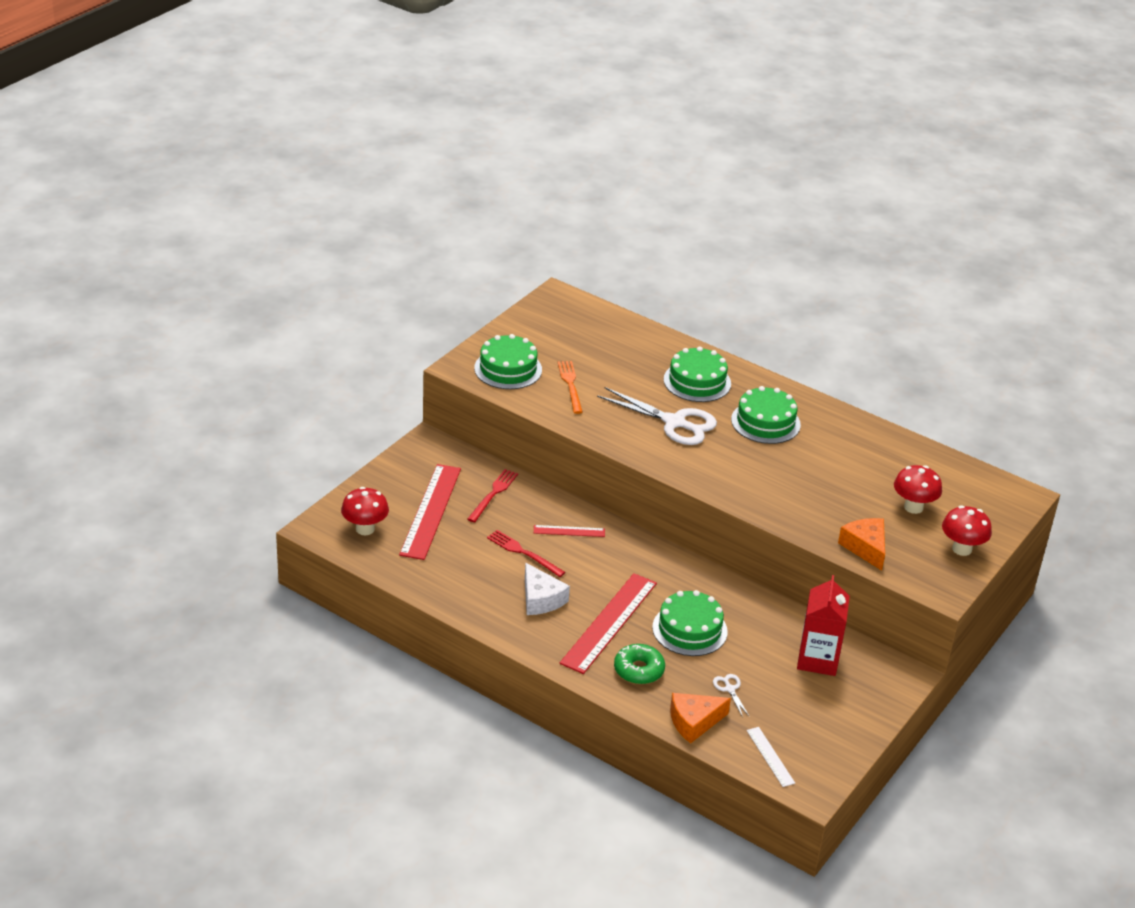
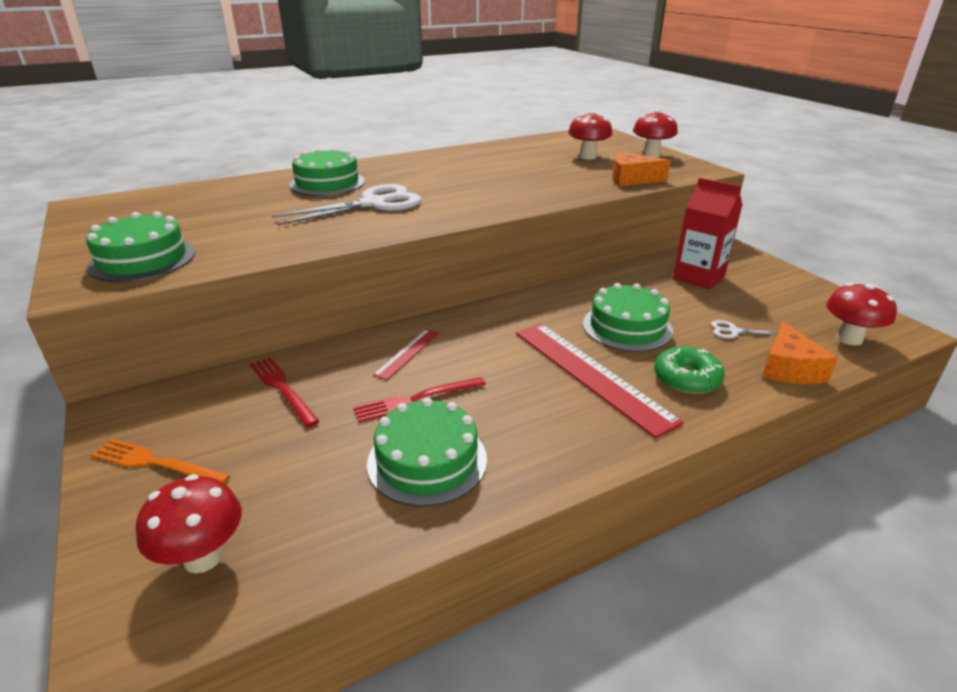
camera: 60 degrees left, 5 degrees down
(430, 511) = (249, 459): red ruler -> none
(540, 599) = (516, 414): white cheese -> none
(570, 385) = (235, 234): orange fork -> orange fork (156, 463)
(765, 422) = (422, 174): green cake -> green cake (427, 461)
(770, 756) = (849, 338): white ruler -> red mushroom

